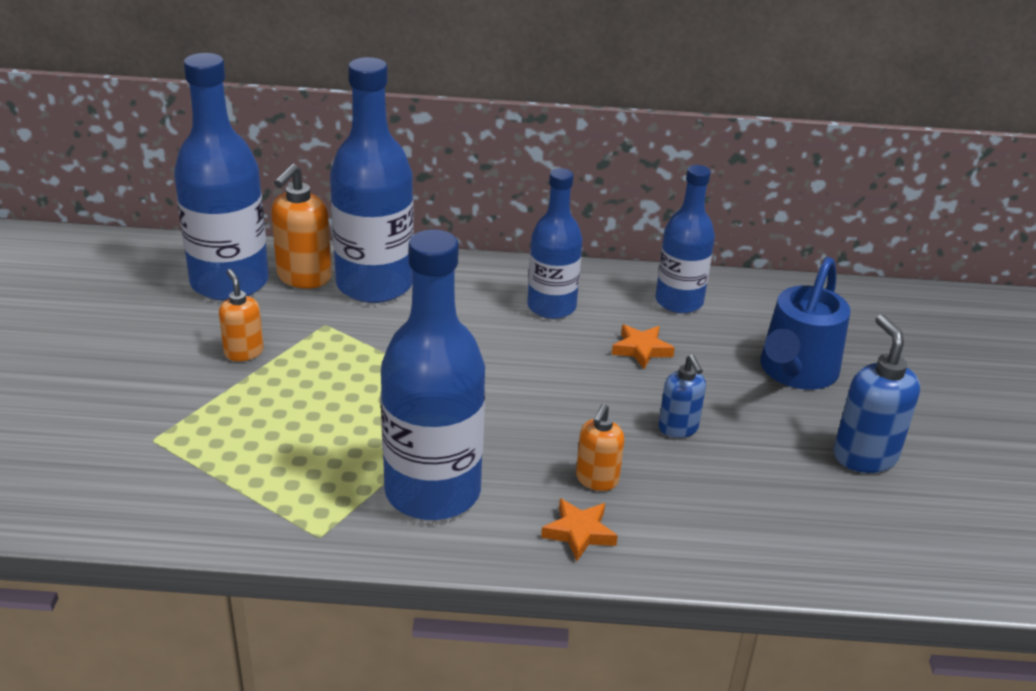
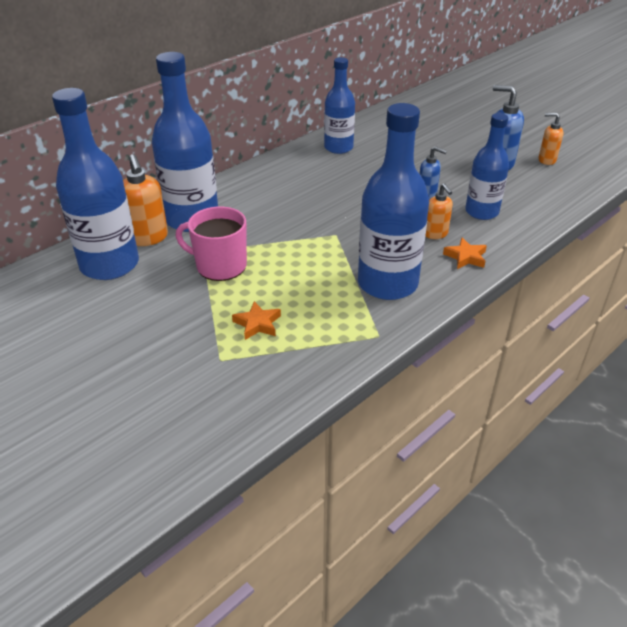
camera: 45 degrees left, 5 degrees up
(243, 352) = (186, 290): orange soap dispenser -> orange soap dispenser (546, 160)
(313, 350) = (220, 266): none -> pink mug
(551, 307) = (292, 180): blue bottle -> blue bottle (481, 212)
(641, 349) = (359, 175): orange star -> orange star (257, 324)
(795, 372) = (426, 149): blue watering can -> none

